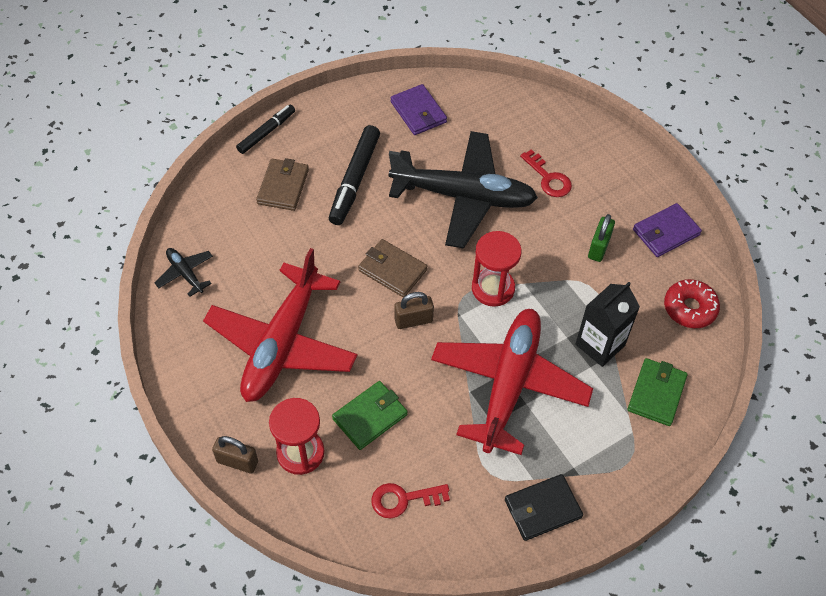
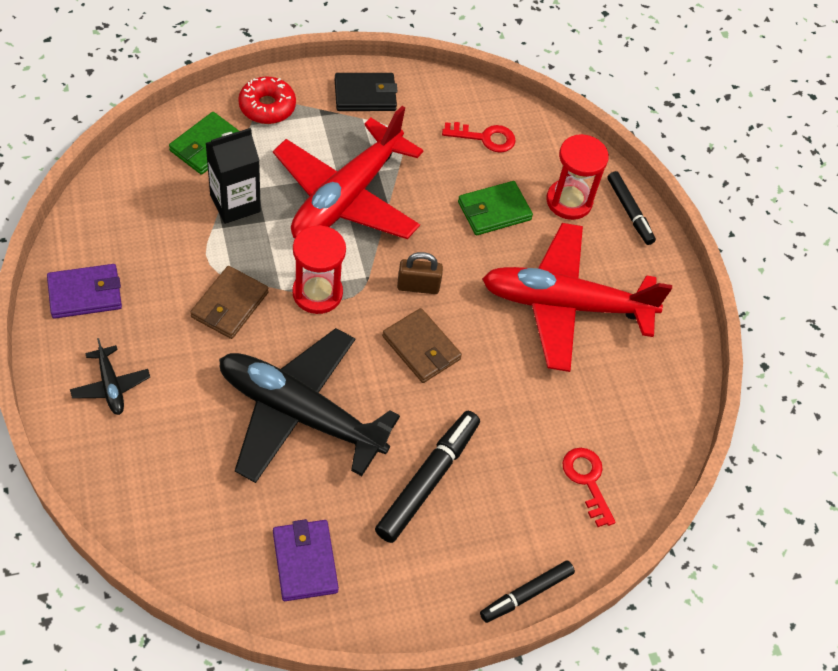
camera: 170 degrees left, 0 degrees up
(185, 273) = (660, 417): black plane -> black plane (111, 386)
(237, 461) = (629, 212): brown padlock -> black marker
(282, 344) = (565, 305): red plane -> red plane turned 120 degrees counterclockwise
(283, 187) = (522, 499): brown wallet -> brown wallet (230, 305)
(548, 178) = (182, 405): red key -> red key (587, 481)
(599, 247) = (173, 301): green padlock -> none
(689, 308) = (118, 208): red donut -> red donut (267, 107)

